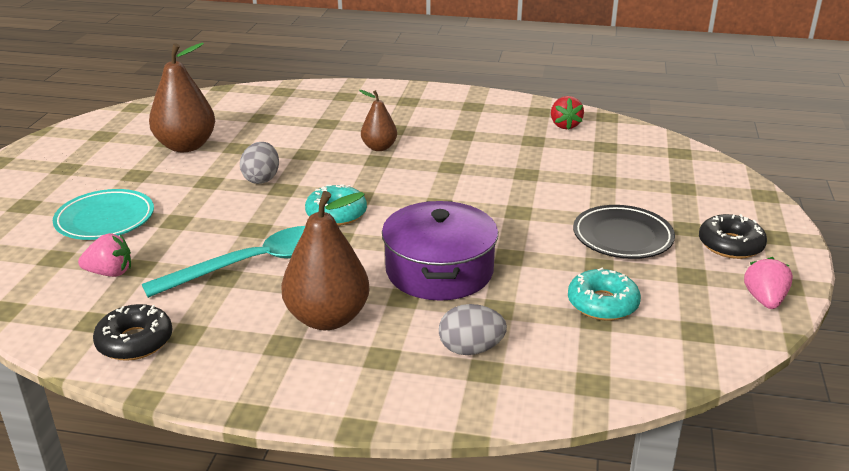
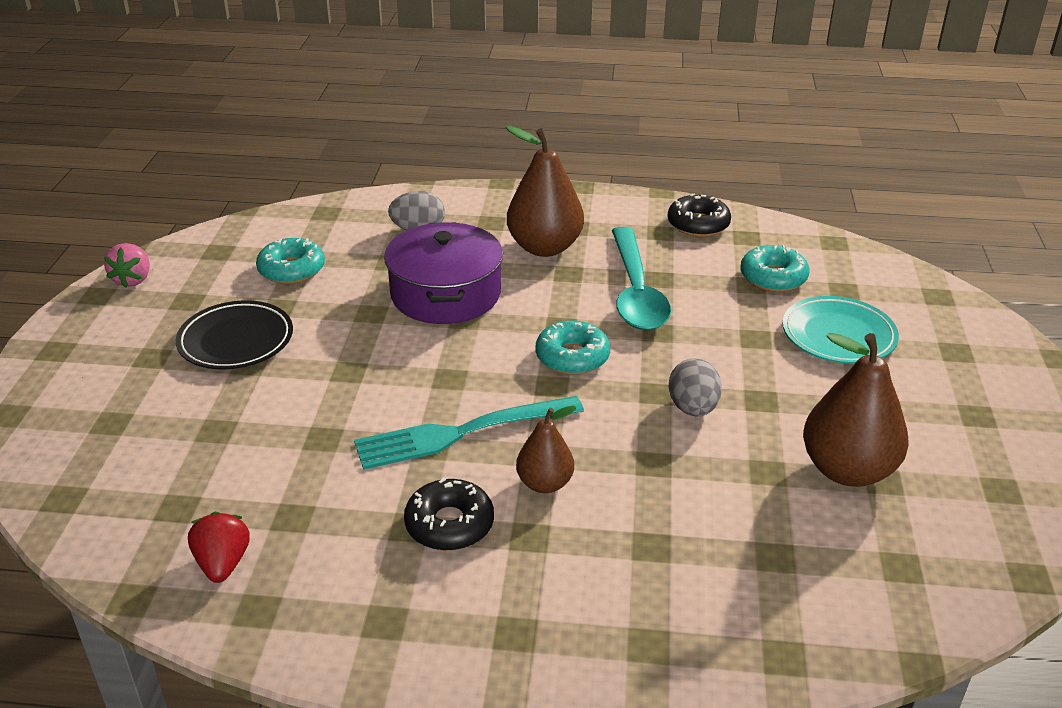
camera: 175 degrees right, 5 degrees up
(110, 273) = (773, 277): pink strawberry -> turquoise donut
(254, 264) = (636, 292): turquoise spoon -> turquoise spoon turned 60 degrees counterclockwise
(430, 172) = (461, 433): none -> turquoise fork
(730, 245) = (117, 337): black donut -> black donut (449, 524)

